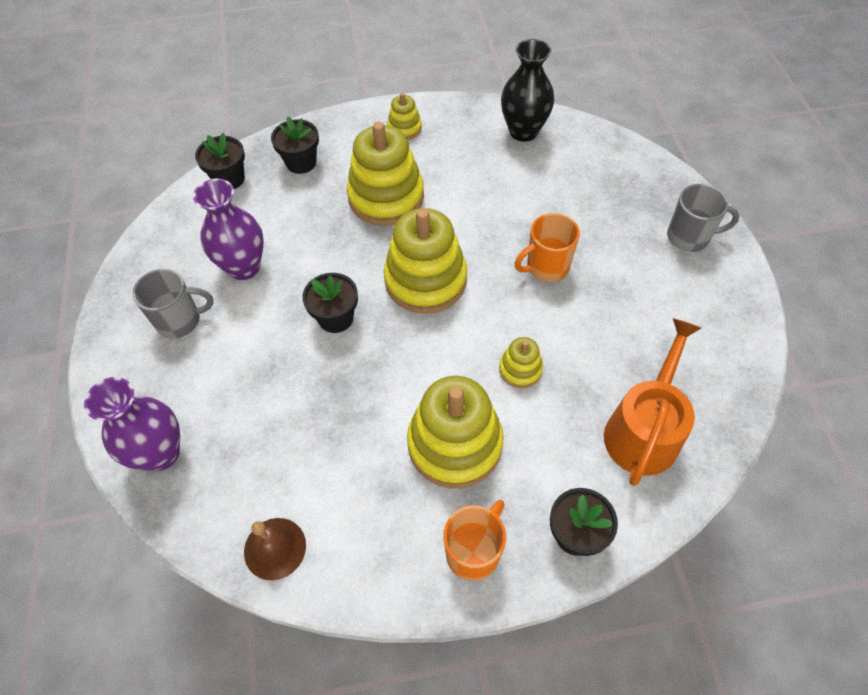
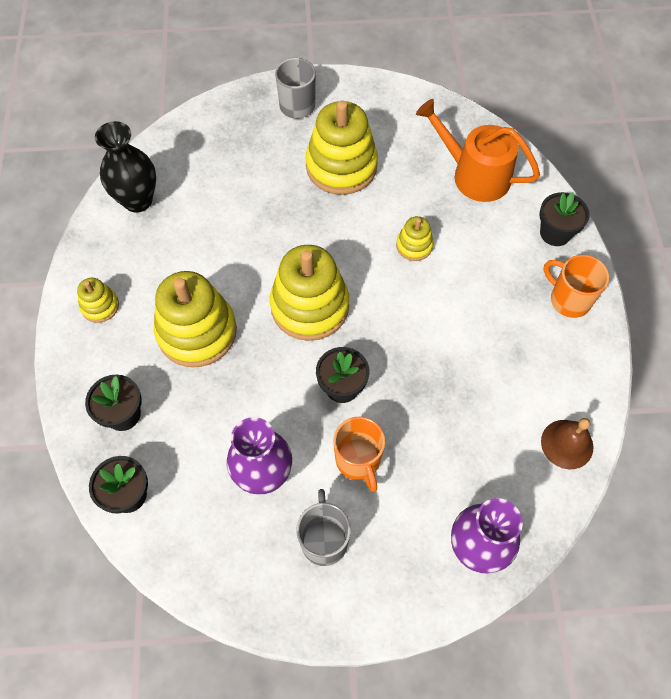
camera: 85 degrees left, 5 degrees up
(455, 444) = (479, 302): yellow stacking toy -> yellow stacking toy (341, 166)
(546, 267) = (311, 210): orange mug -> orange mug (358, 460)

